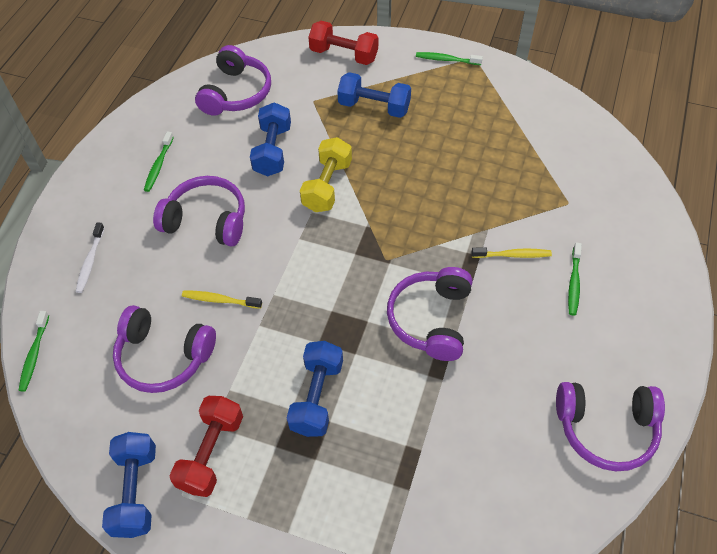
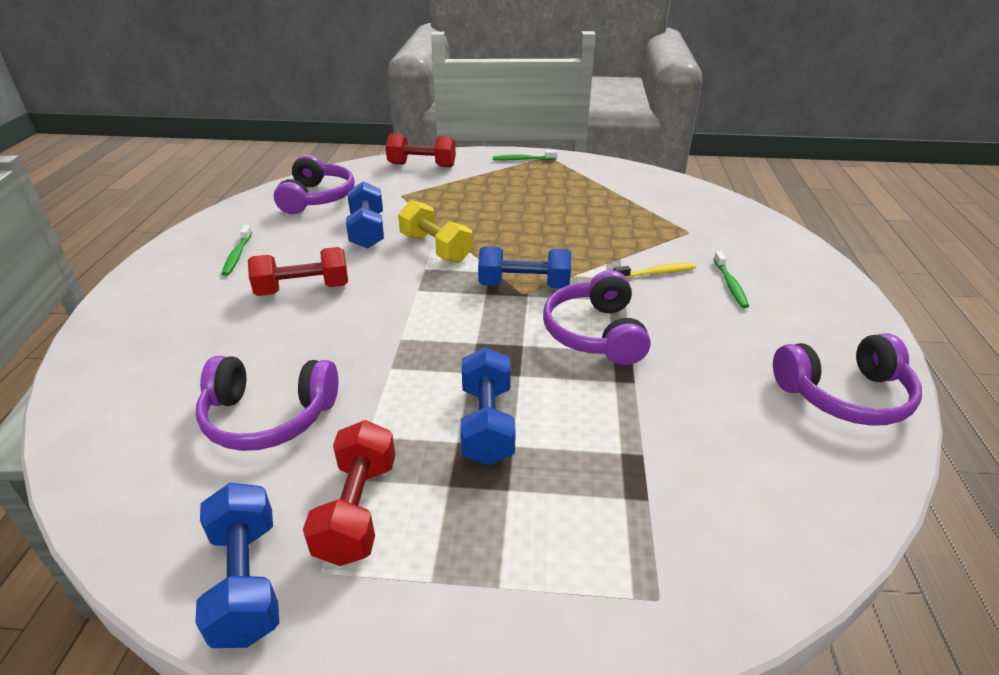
camera: 15 degrees left, 20 degrees down
(34, 354) = (74, 444): green toothbrush -> none
(90, 261) = (156, 342): white toothbrush -> none
(207, 220) = (303, 289): purple headphones -> red dumbbell
(220, 300) = (334, 353): yellow toothbrush -> none
(327, 186) = (435, 248): yellow dumbbell -> yellow dumbbell turned 45 degrees counterclockwise
(374, 107) = (465, 193): blue dumbbell -> blue dumbbell (524, 285)

